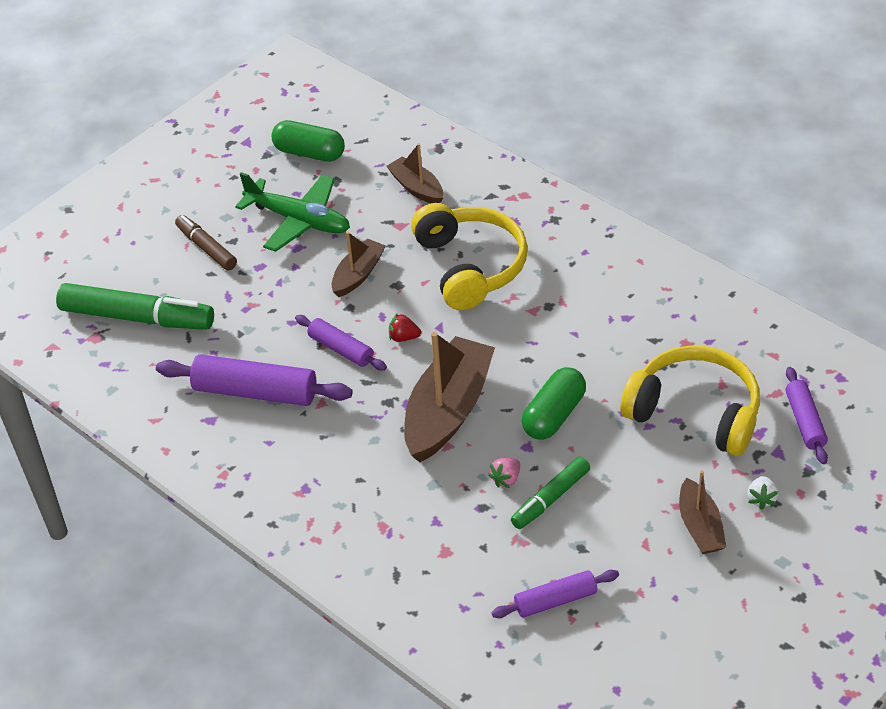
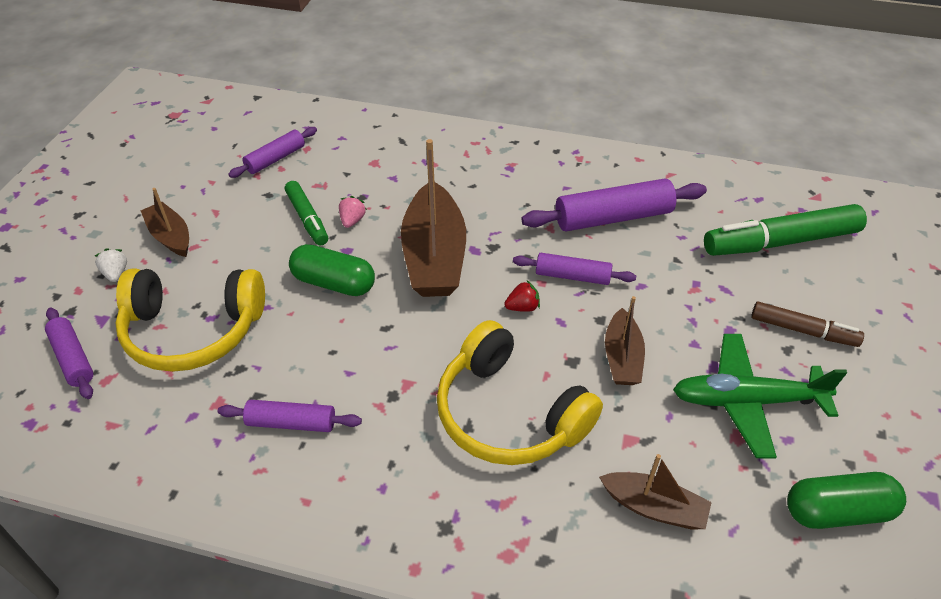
camera: 150 degrees right, 0 degrees up
(551, 498) = (307, 218): green marker -> green marker turned 135 degrees clockwise
(554, 415) = (334, 283): green capsule -> green capsule turned 75 degrees counterclockwise
(633, 311) = (291, 422): none -> purple rolling pin

